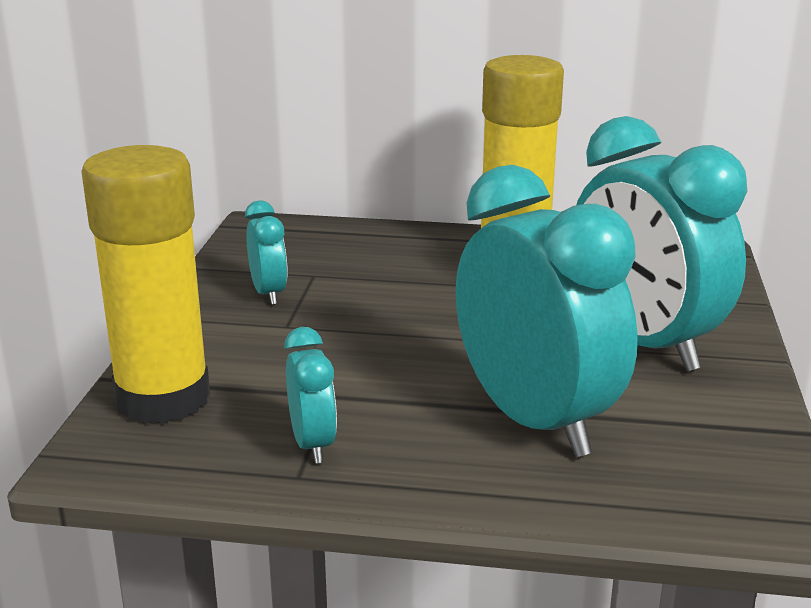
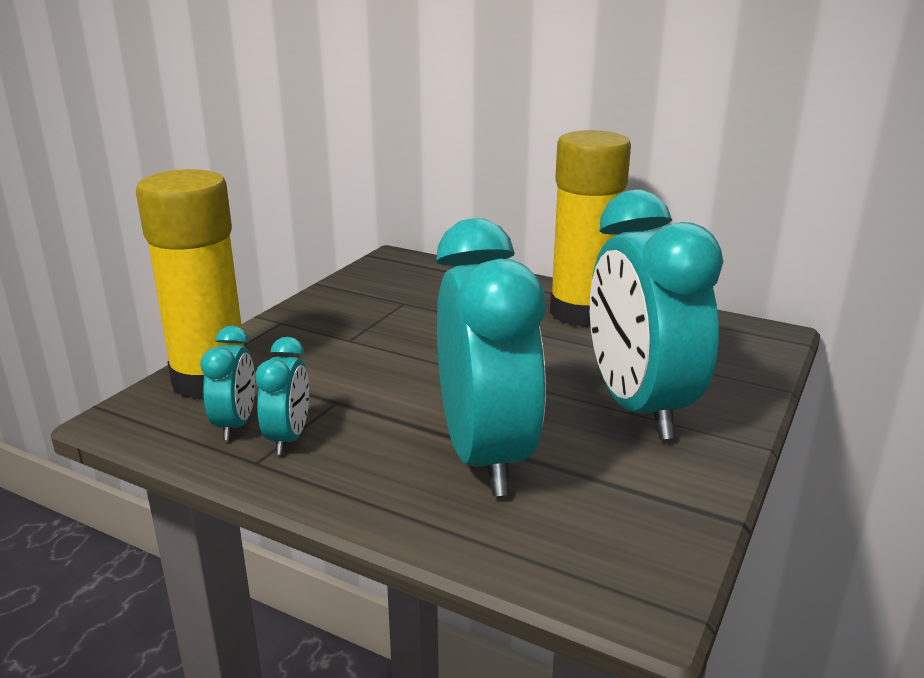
camera: 20 degrees right, 0 degrees up
(268, 293) = (356, 312): turquoise clock -> turquoise clock (235, 425)

